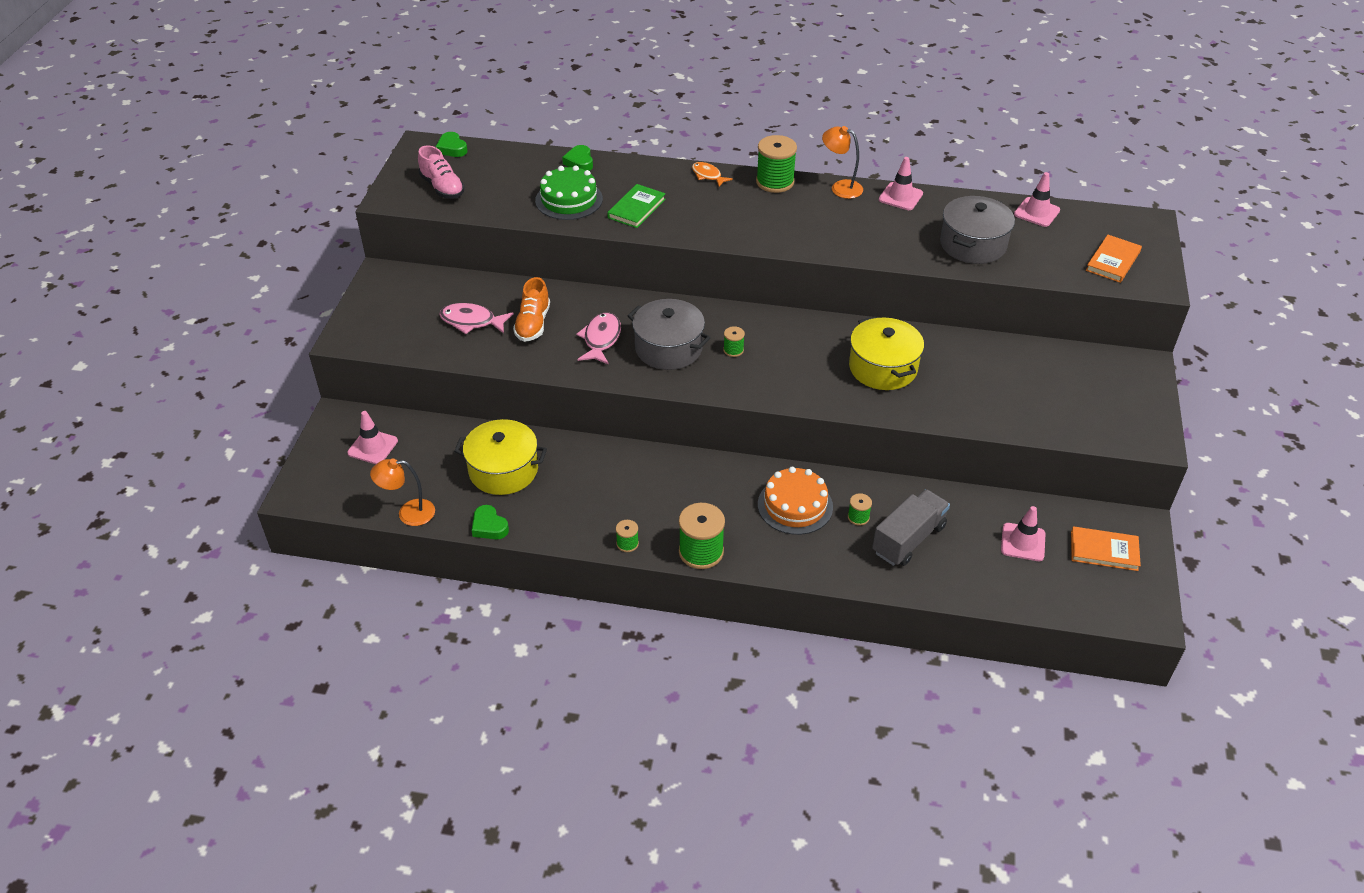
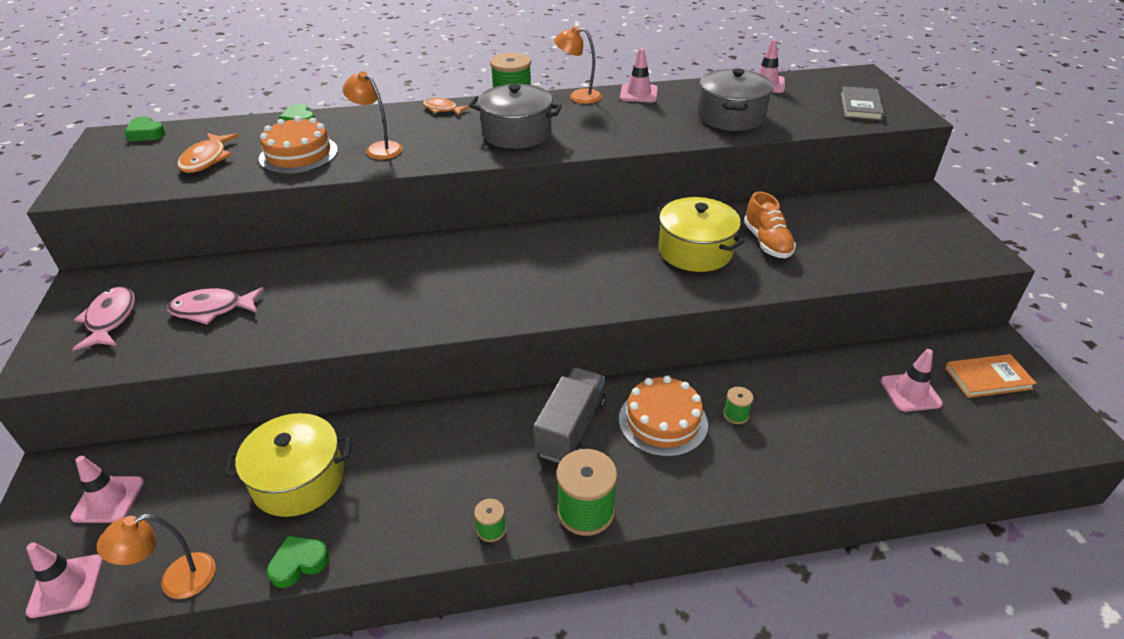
camera: 20 degrees left, 5 degrees down
(340, 496) = (66, 586): none -> pink traffic cone
(442, 187) = (141, 170): pink shoe -> none
(489, 526) = (299, 563): green heart -> green heart turned 120 degrees clockwise
(495, 188) = (207, 159): none -> orange fish
(533, 324) = (291, 295): orange shoe -> orange shoe (767, 242)
(569, 200) = (298, 154): green cake -> orange cake
(601, 339) = (379, 292): pink fish -> pink fish (110, 319)
(636, 208) = (379, 148): green book -> orange lamp
(668, 348) = (461, 284): grey pot -> grey pot (516, 133)
(733, 350) = (533, 269): green spool -> none
(908, 539) = (801, 423): grey truck -> grey truck (570, 428)
(1113, 261) = (860, 106): orange book -> grey book

